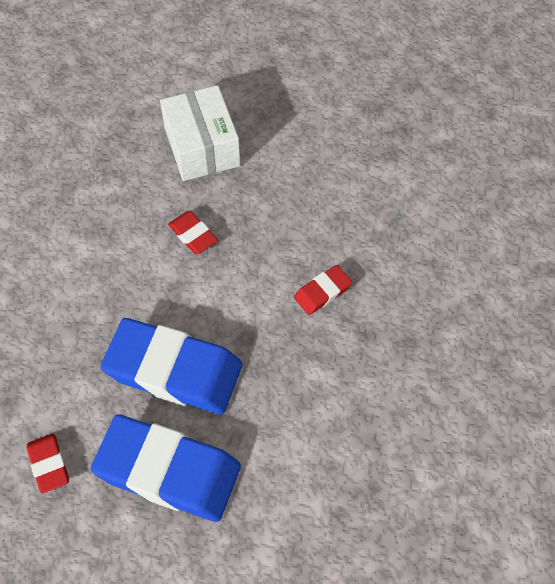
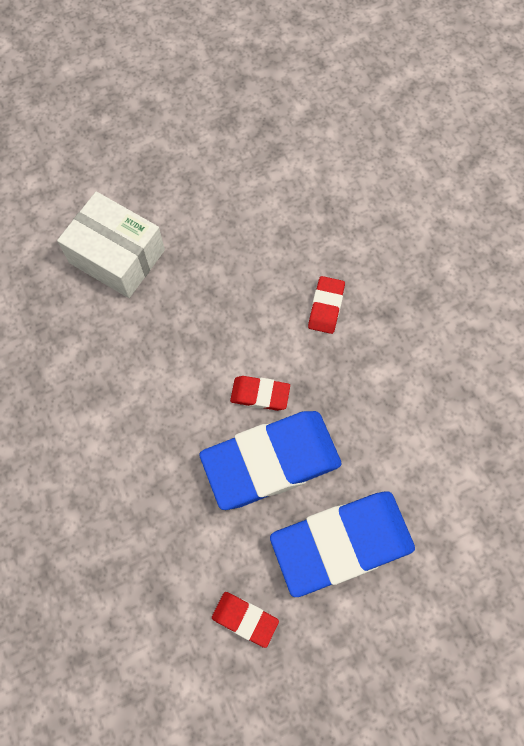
camera: 40 degrees left, 10 degrees up
(193, 235) = (181, 338): red eraser -> red eraser (260, 394)

